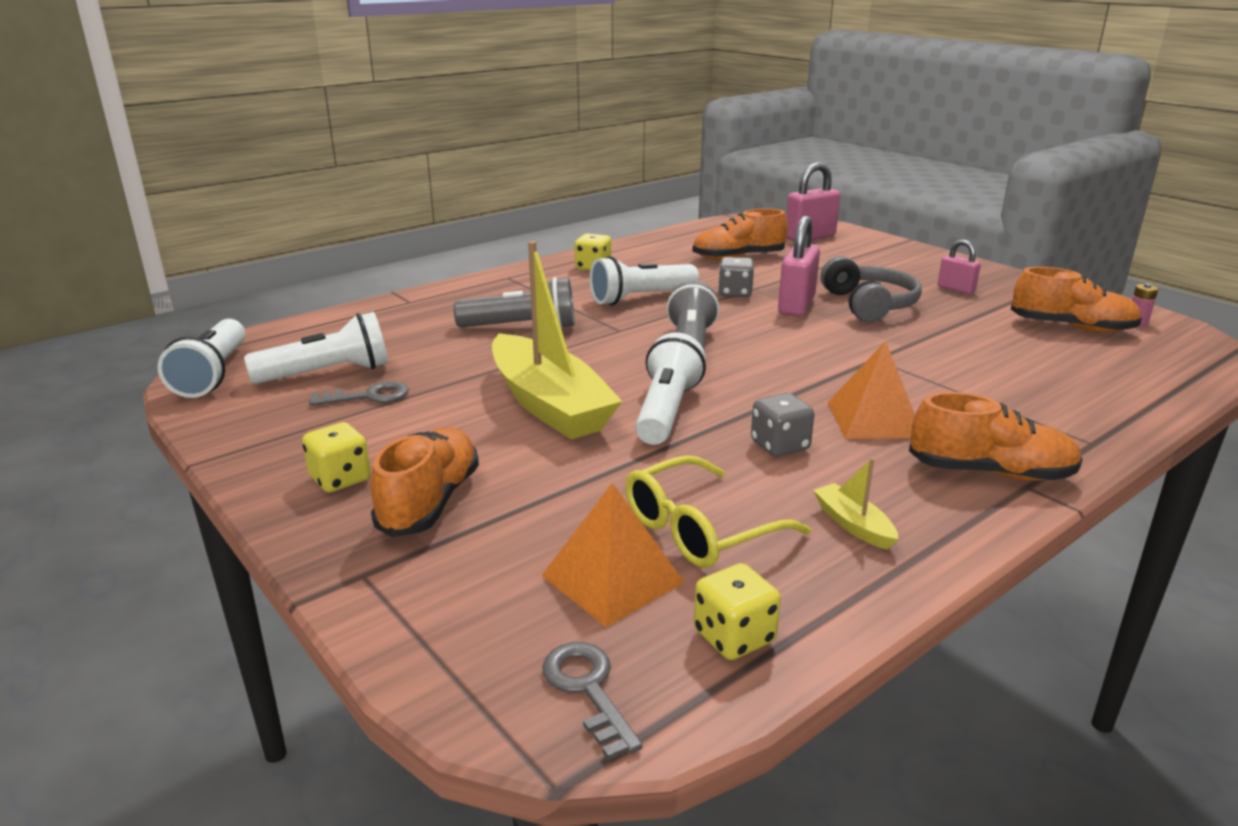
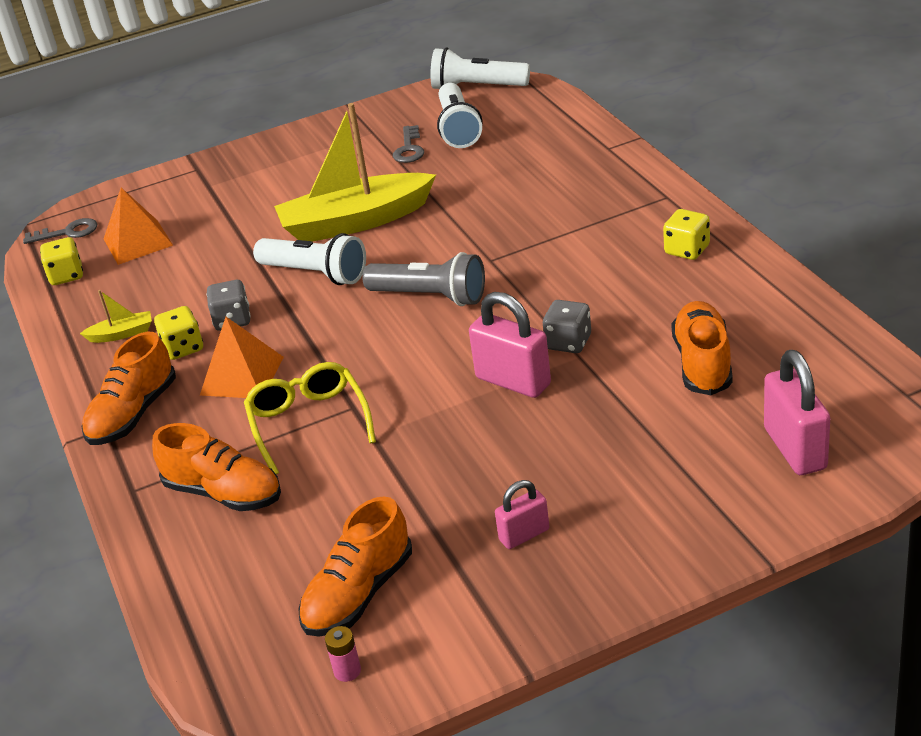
camera: 110 degrees right, 10 degrees up
(340, 479) = (297, 152): yellow dice -> yellow dice (183, 348)
(430, 502) = (252, 182): orange shoe -> orange shoe (224, 493)
(522, 327) = (517, 207): grey flashlight -> none
(641, 298) = (573, 277): white flashlight -> none
(700, 529) = (159, 274): yellow glasses -> yellow glasses (308, 423)
(869, 305) = (495, 439): grey headphones -> none

